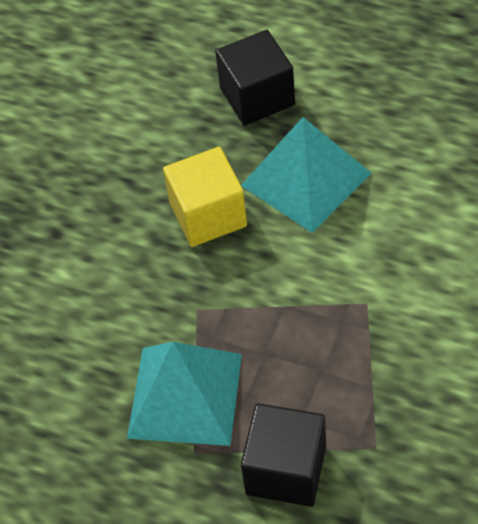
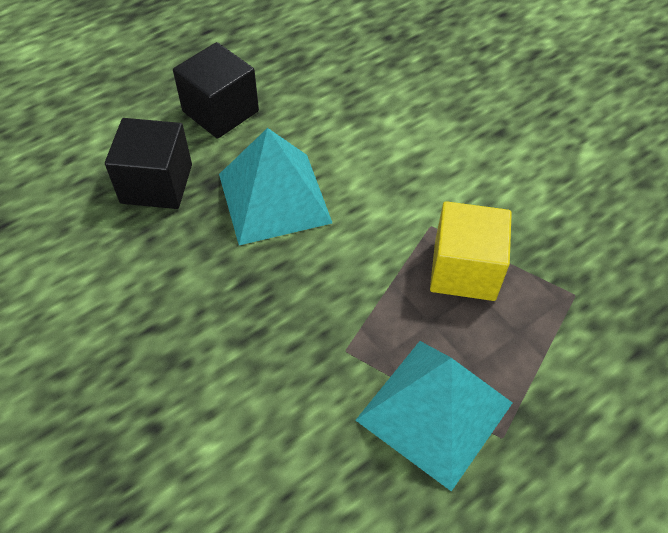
camera: 65 degrees left, 0 degrees up
(208, 215) = (248, 285): yellow cube -> yellow cube (464, 270)
(286, 470) = (563, 371): black cube -> black cube (220, 111)

